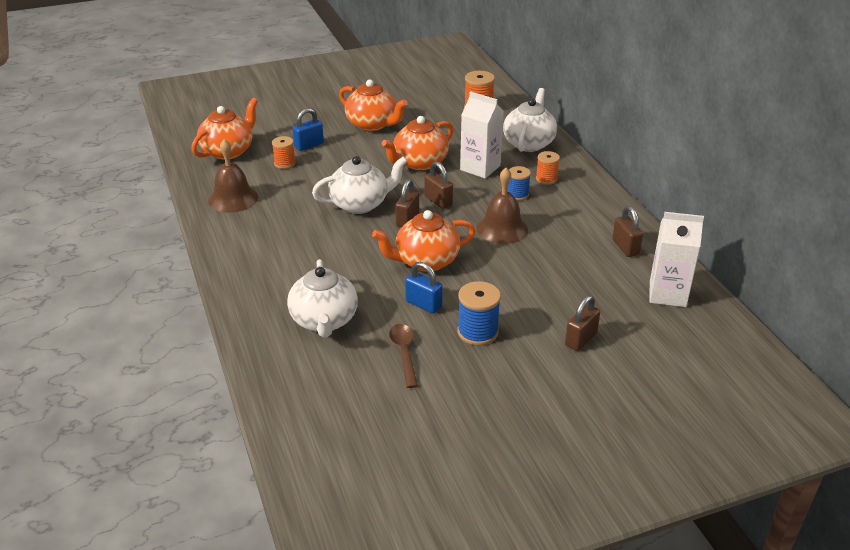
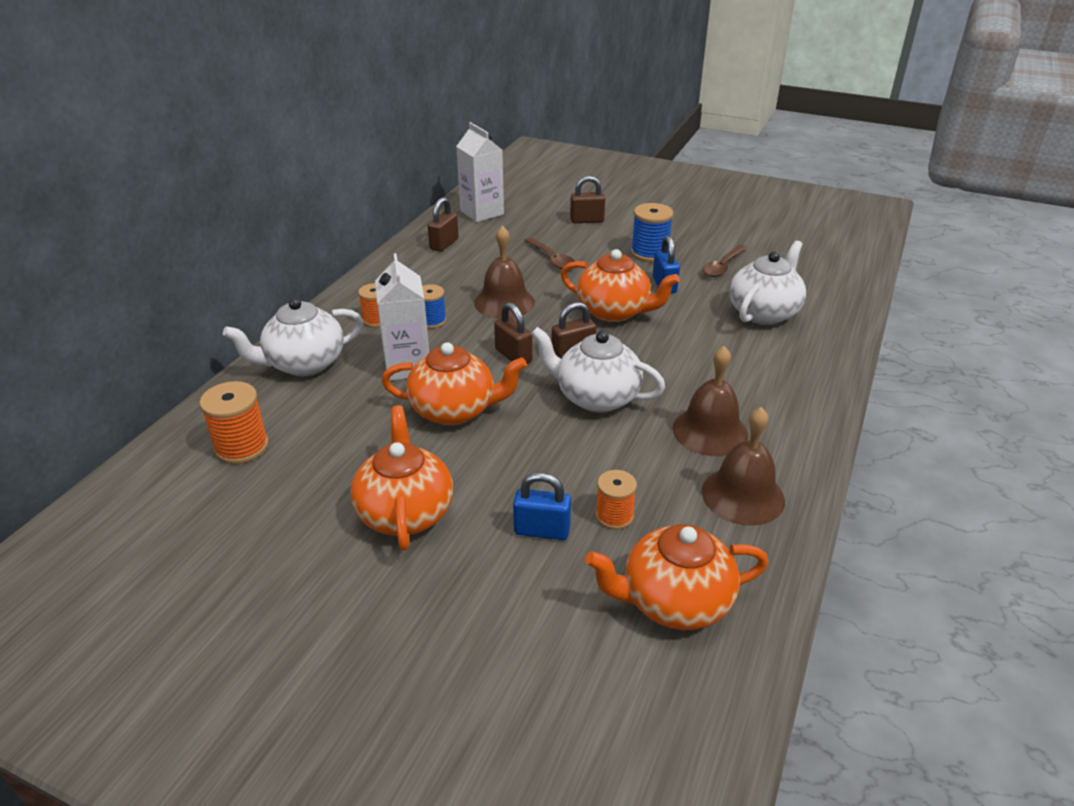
camera: 135 degrees left, 0 degrees up
(278, 218) = (710, 431): none -> brown bell
(438, 201) = (513, 356): brown padlock -> brown padlock turned 45 degrees counterclockwise
(535, 280) = (552, 259): none -> brown spoon

